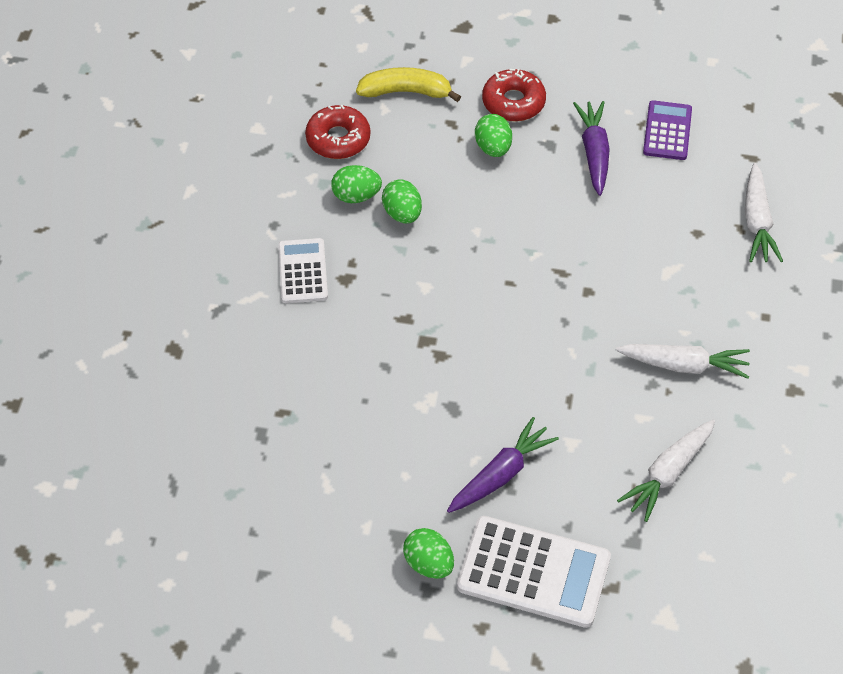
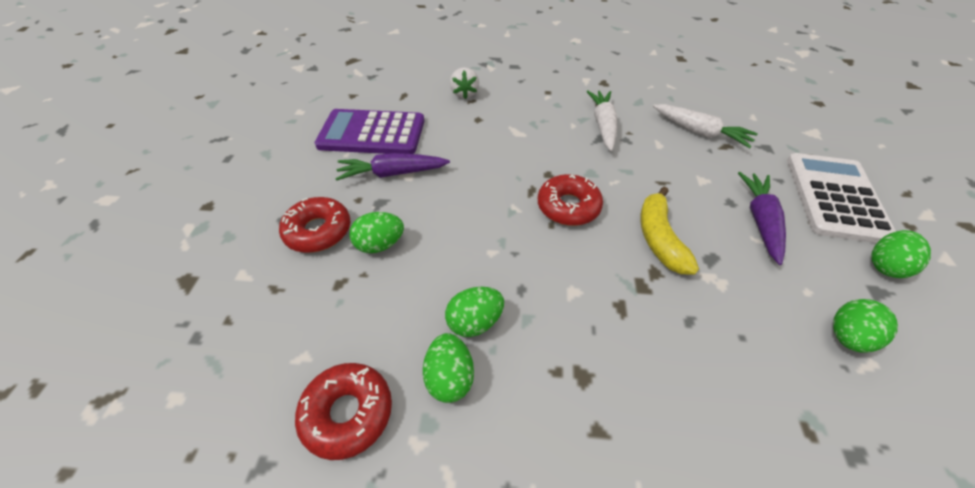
camera: 95 degrees left, 5 degrees down
(303, 271) = (584, 434): white calculator -> none
(354, 482) = (847, 337): none -> green egg
(406, 92) = (278, 334): yellow banana -> yellow banana (659, 238)
(500, 474) = (760, 221): purple carrot -> purple carrot turned 60 degrees clockwise
(534, 301) = (568, 207): none -> red donut
(667, 131) = (372, 133): purple calculator -> purple calculator, size x1.66
(757, 222) = (464, 94): white carrot -> white strawberry

